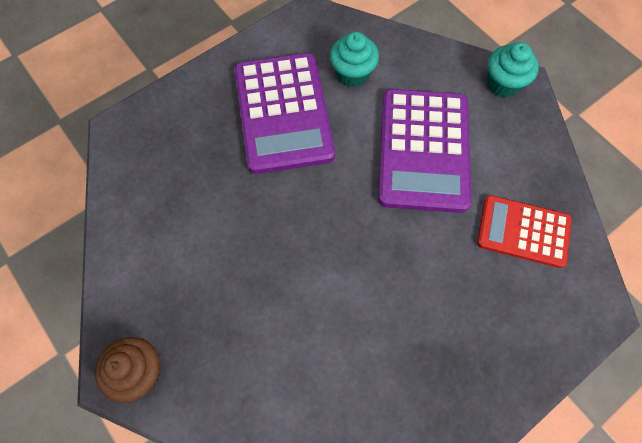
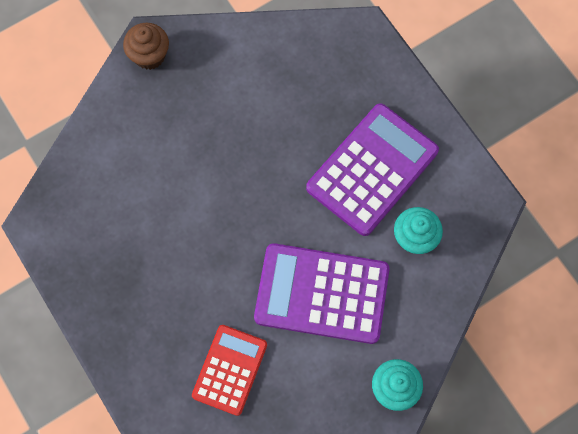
camera: 95 degrees right, 5 degrees up
(283, 113) = (372, 169): purple calculator -> purple calculator turned 135 degrees clockwise

